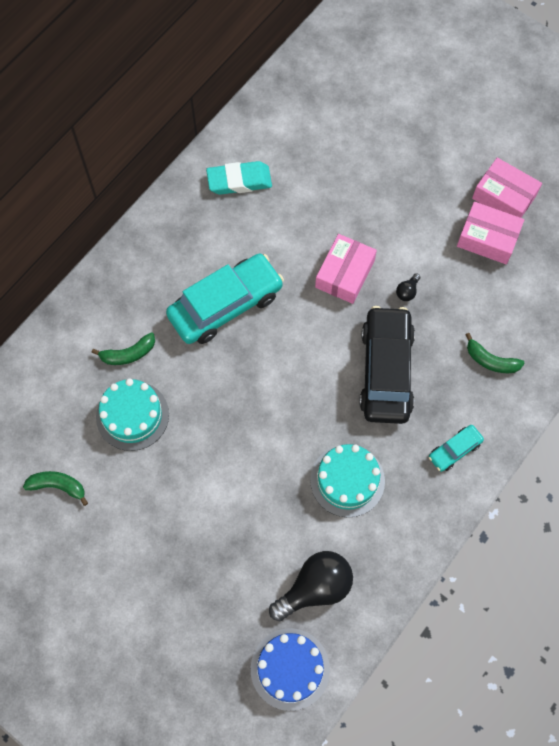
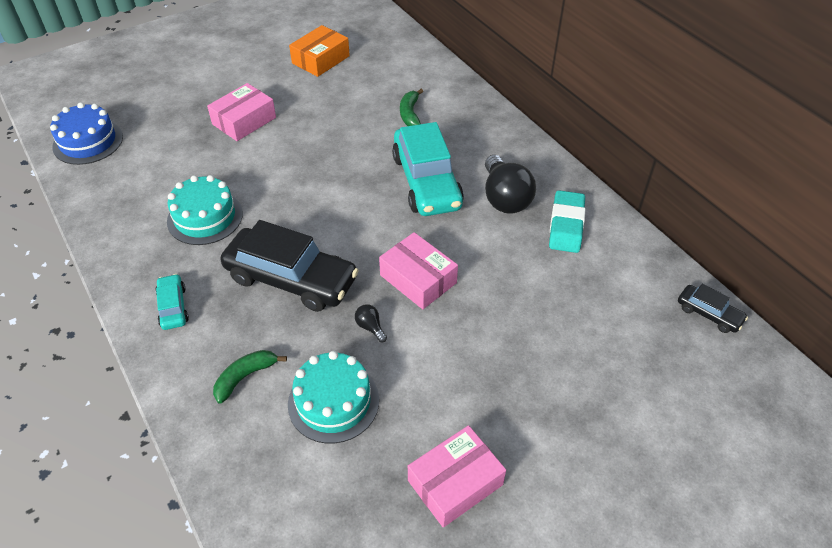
camera: 110 degrees right, 20 degrees down
(58, 486) = (320, 59): green banana -> orange box
(132, 415) = (353, 105): turquoise cake -> turquoise cake (333, 402)
(296, 72) = (709, 314): none -> black car
(315, 588) = (133, 171): black light bulb -> black light bulb (504, 198)
(488, 238) = (401, 437): pink box -> pink box (244, 121)

